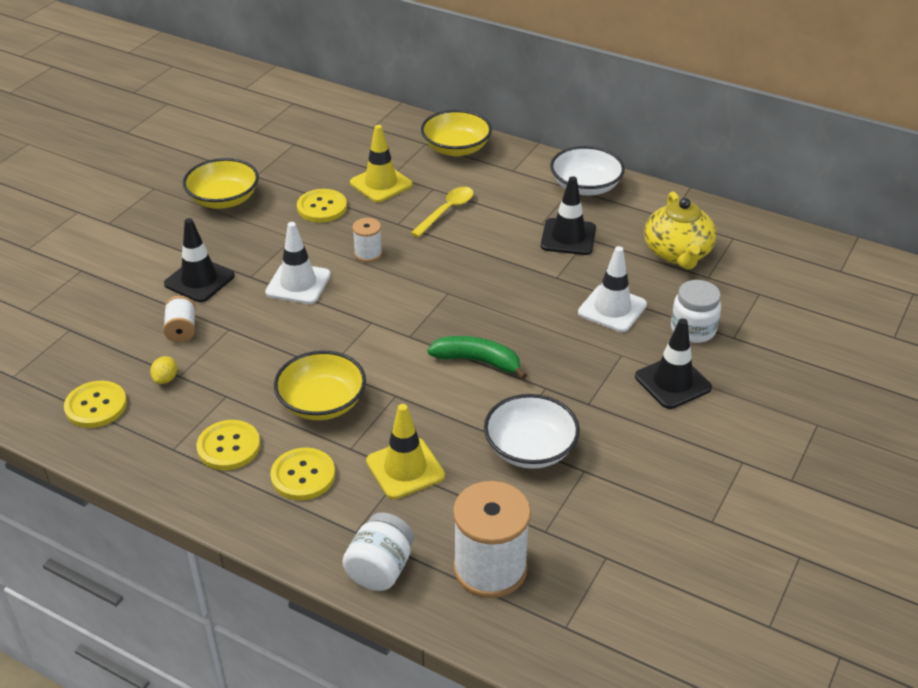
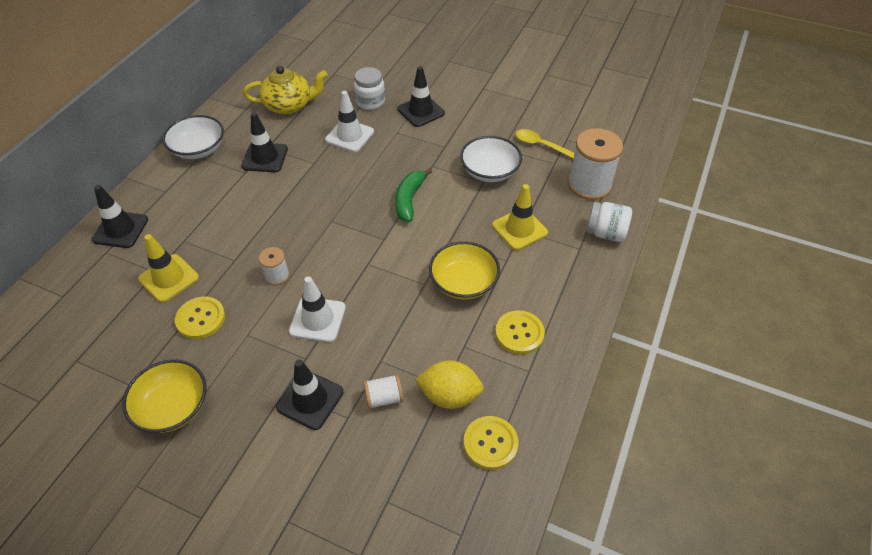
camera: 95 degrees left, 10 degrees up
(165, 379) = (449, 395): yellow lemon -> yellow lemon, size x2.08
(303, 475) = (538, 283): yellow button -> none
(446, 211) = (220, 229): yellow spoon -> yellow spoon (542, 146)
(456, 148) = (120, 229): yellow bowl -> black traffic cone

